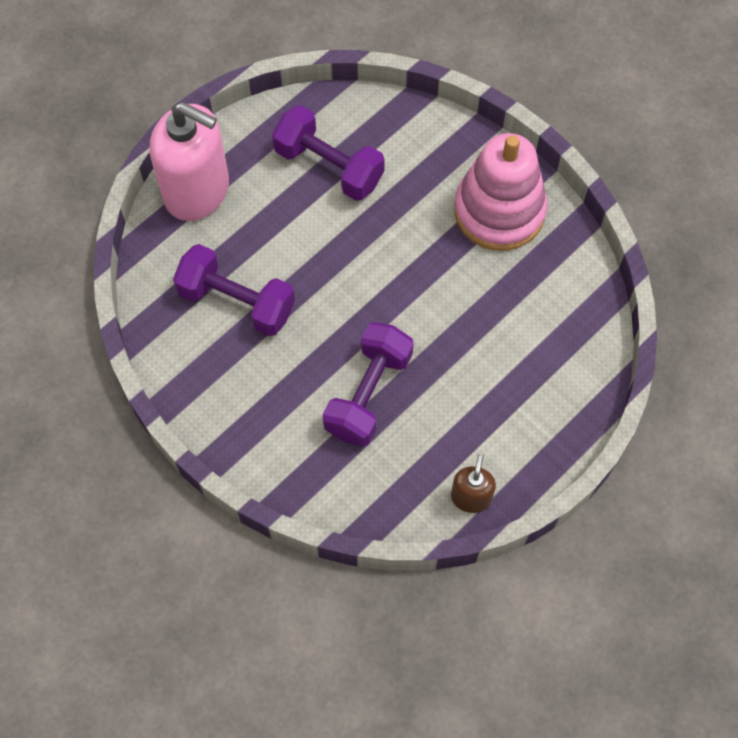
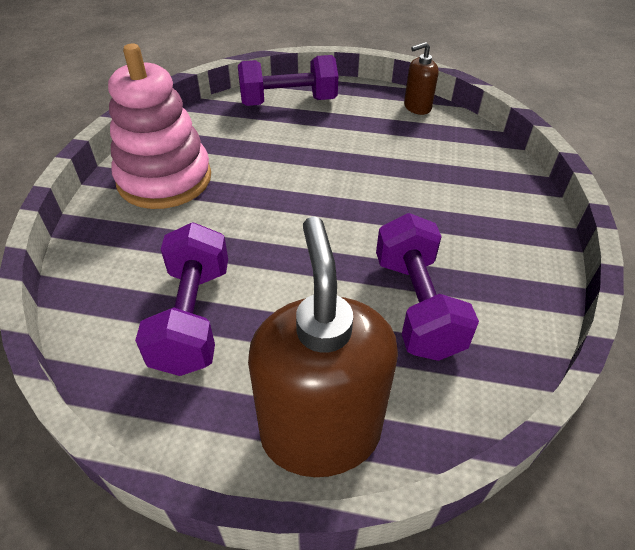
camera: 125 degrees left, 20 degrees down
(197, 190) = (320, 431): pink soap dispenser -> brown soap dispenser
(368, 394) = (403, 179): purple dumbbell -> purple dumbbell (288, 102)

